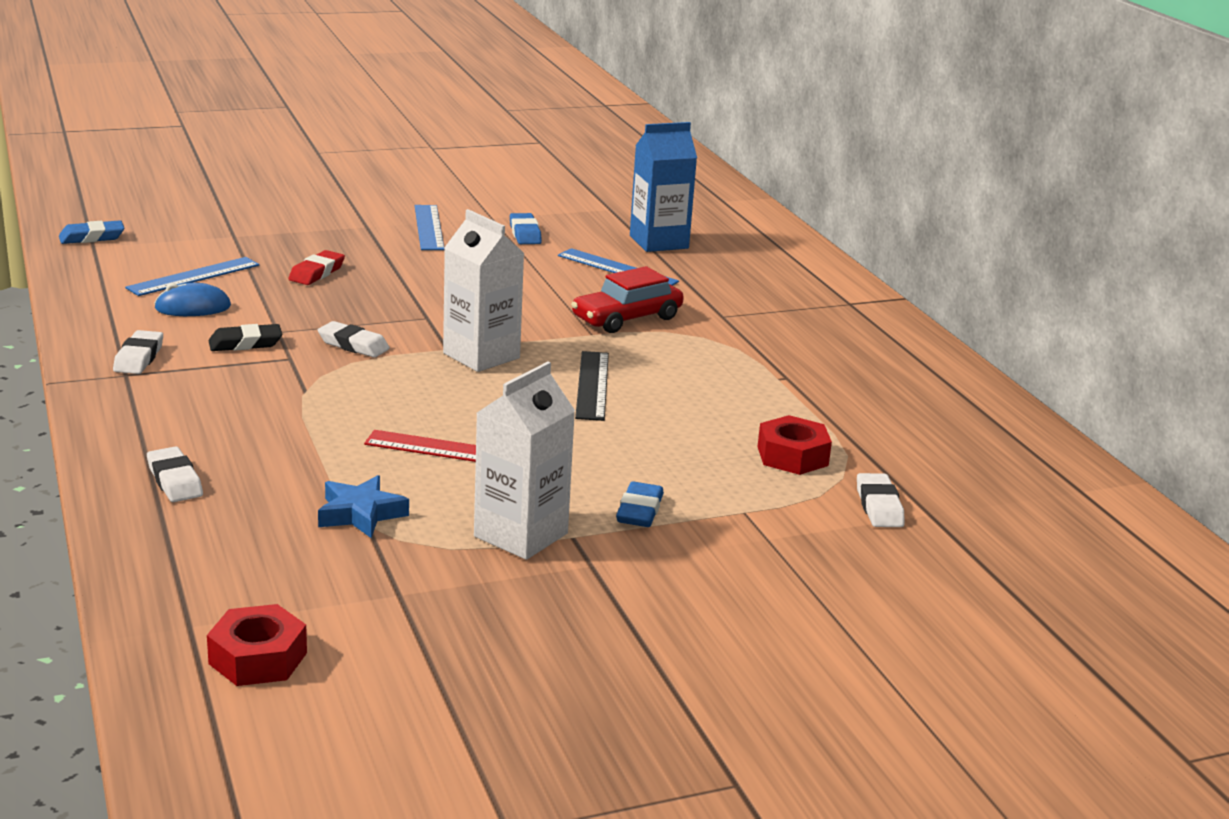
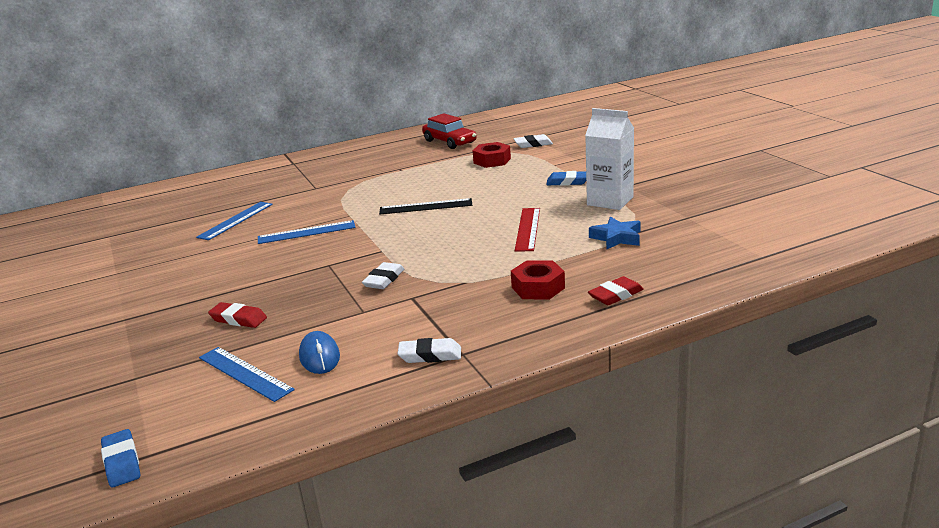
camera: 90 degrees left, 0 degrees up
(175, 481) = (616, 295): white eraser -> red eraser
(245, 343) = (390, 318): black eraser -> none
(258, 658) = (773, 235): red nut -> red nut (538, 288)
(428, 227) = (135, 293): blue ruler -> blue ruler (306, 232)
(481, 356) = (391, 239): white carton -> none
(525, 234) = (158, 256): blue eraser -> none
(627, 318) = (323, 209): red car -> red car (449, 142)
(659, 242) = (185, 214): blue carton -> none

